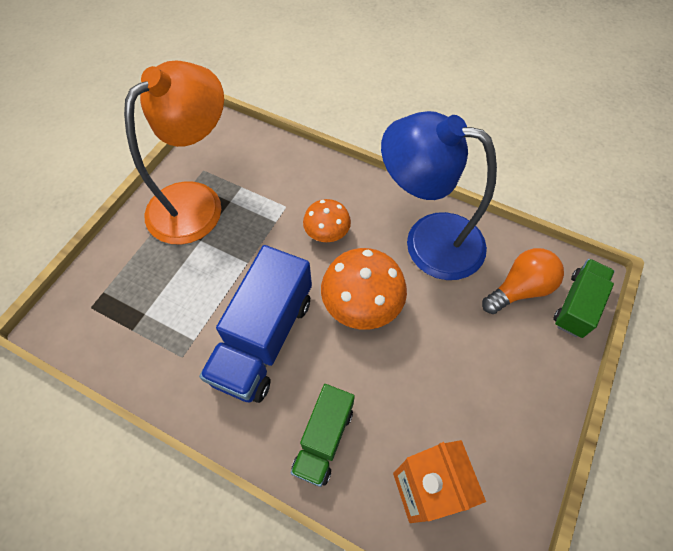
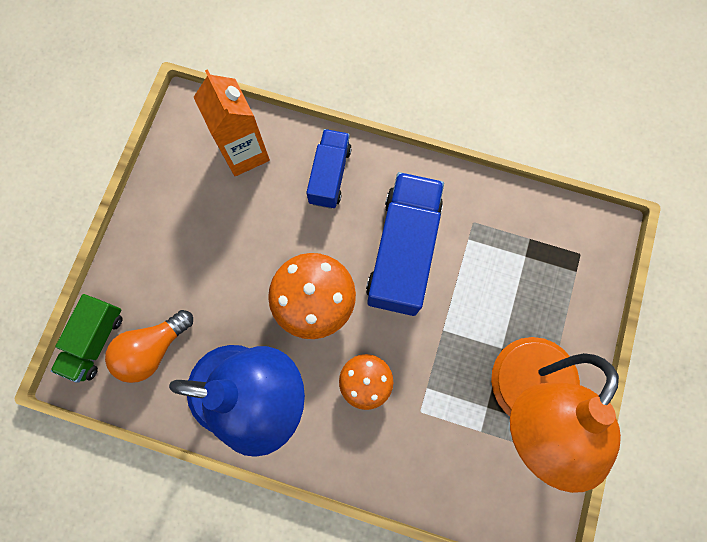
camera: 170 degrees right, 15 degrees up
(323, 439) = (330, 175): green truck -> blue truck

